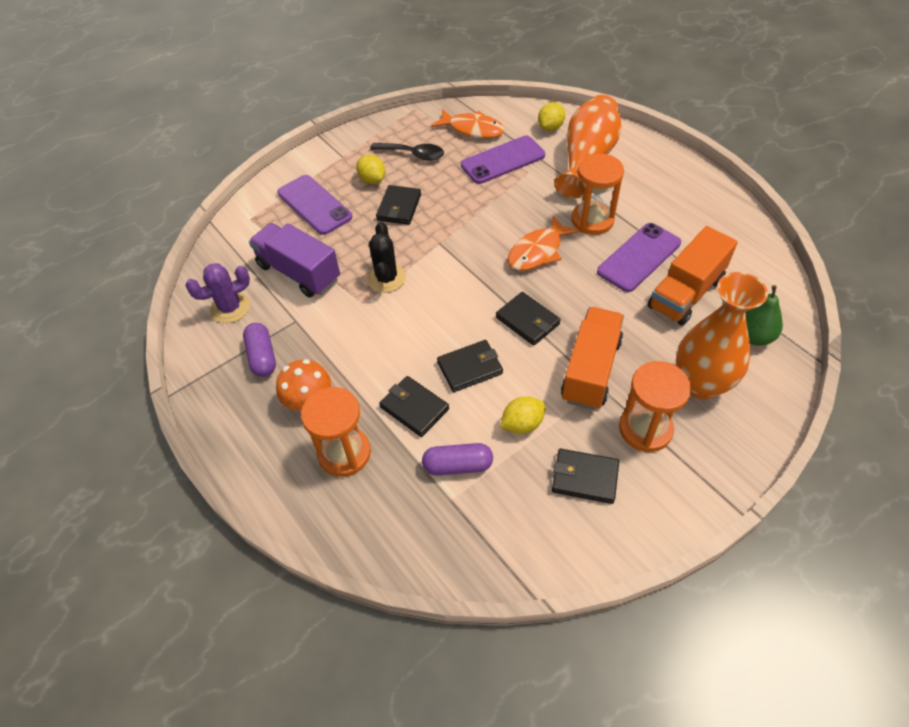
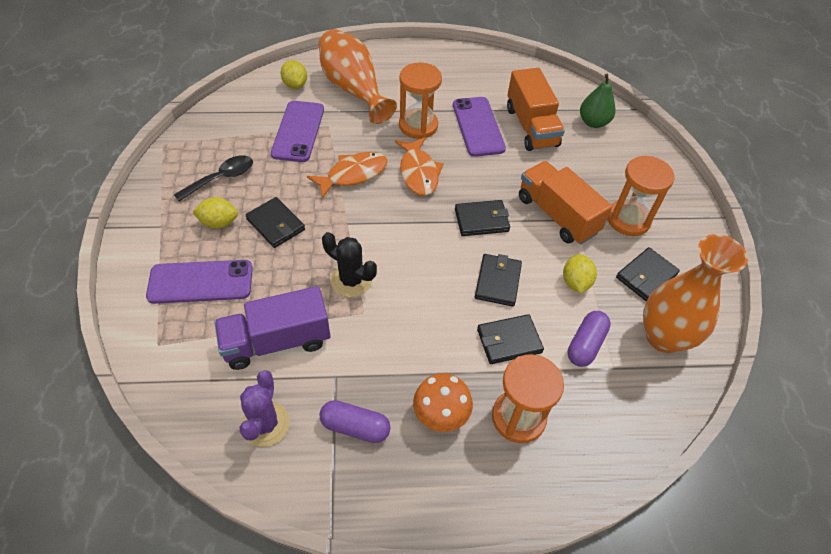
camera: 60 degrees left, 0 degrees up
(472, 129) = (239, 126): orange fish -> orange fish (353, 174)
(701, 384) = (612, 170): orange vase -> orange vase (663, 337)

